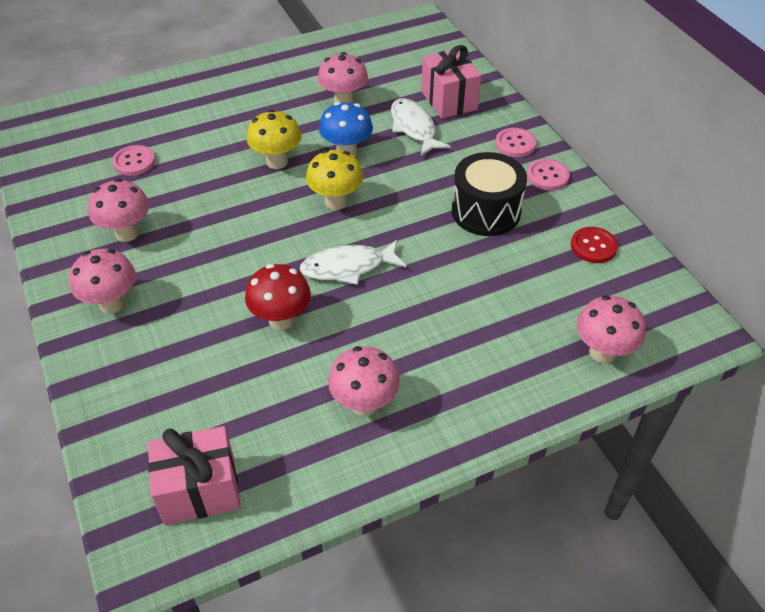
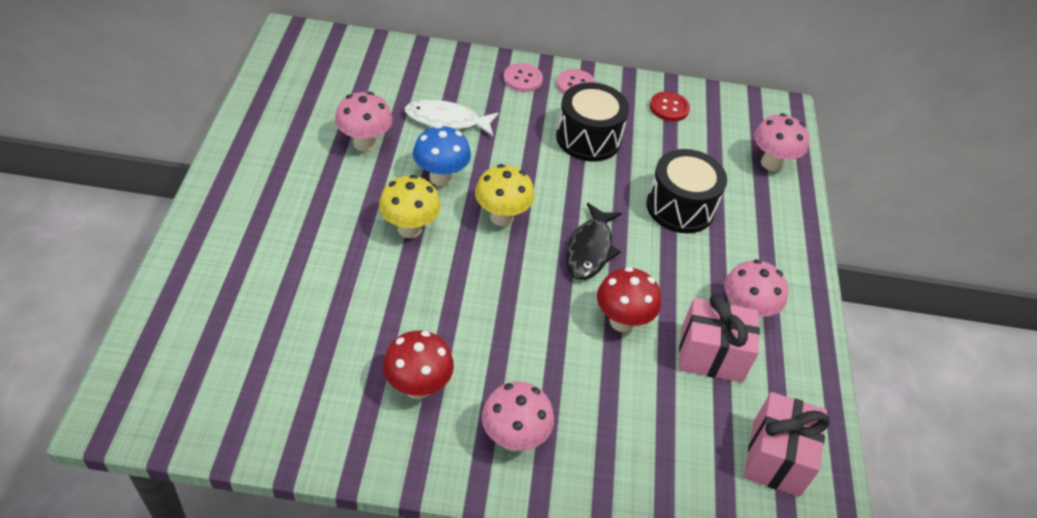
camera: 65 degrees left, 0 degrees up
(127, 233) = (418, 387): pink mushroom -> red mushroom
(134, 162) = (304, 336): pink button -> none
(348, 267) = (590, 249): white fish -> black fish
(449, 100) = (430, 82): pink gift -> pink gift (711, 355)
(461, 305) = (680, 207): none -> black drum

